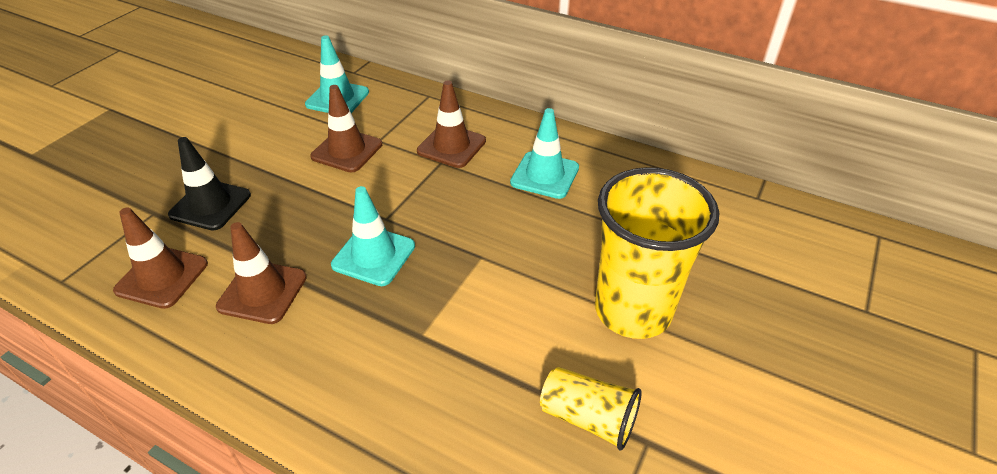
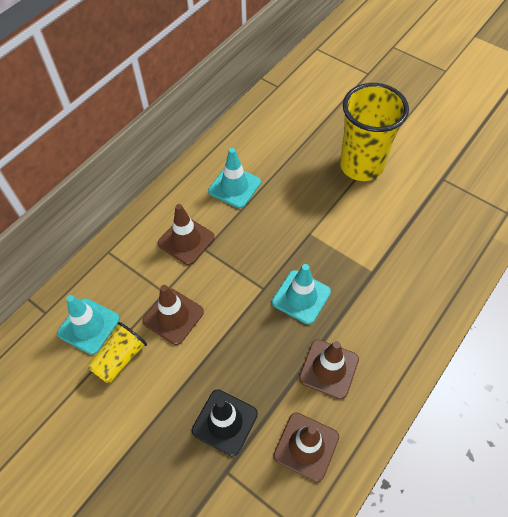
camera: 80 degrees left, 15 degrees up
(588, 418) = (430, 199): yellow cup -> yellow cup (120, 358)

